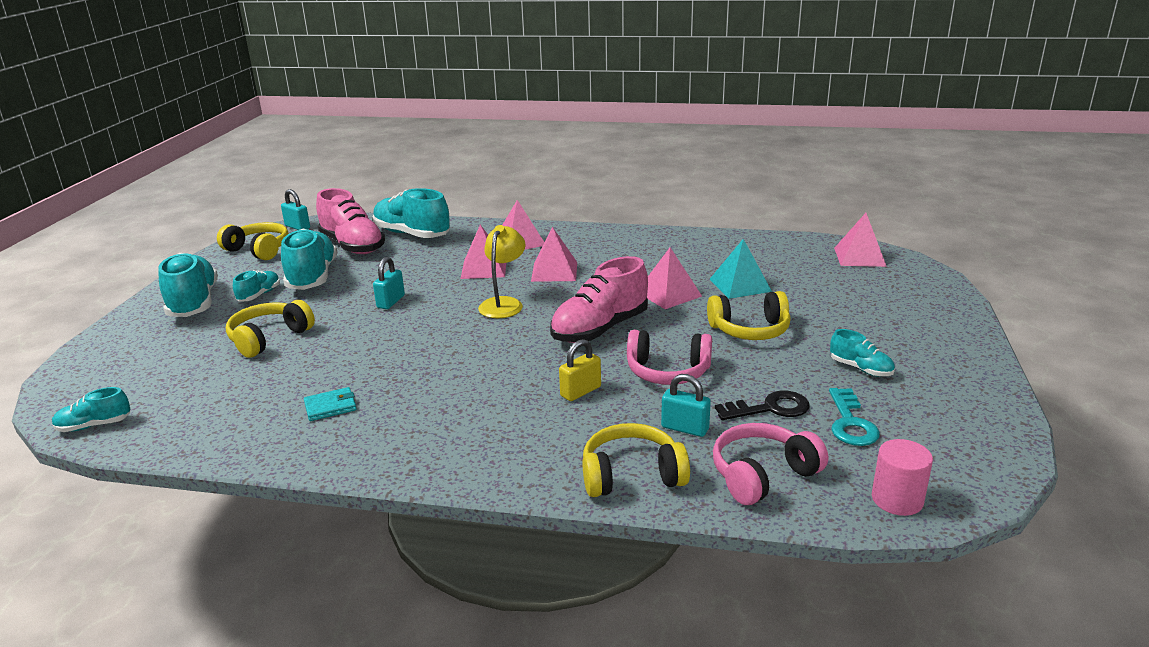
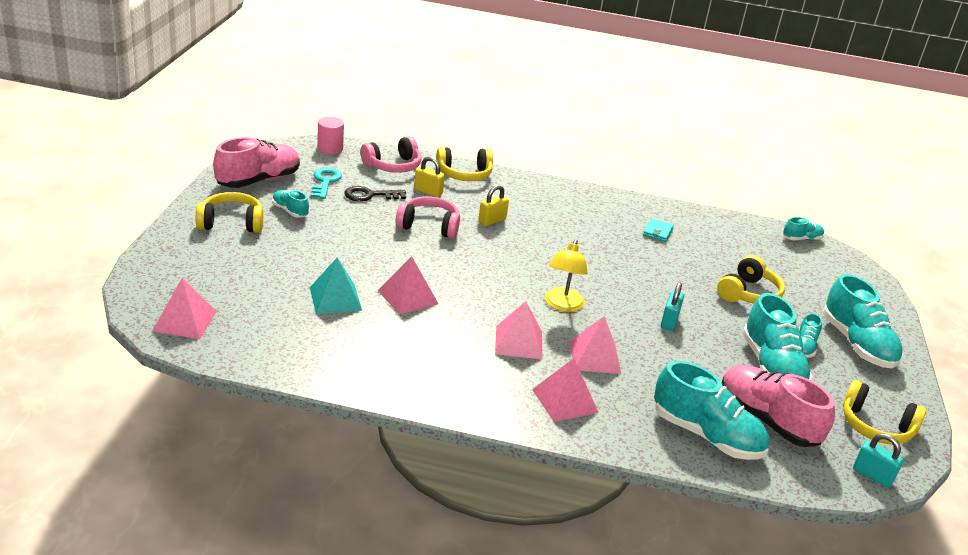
camera: 175 degrees right, 5 degrees up
(330, 406) = (657, 232): turquoise wallet -> turquoise wallet turned 45 degrees counterclockwise
(600, 329) = (475, 267): pink shoe -> pink shoe (258, 180)
(685, 428) = (428, 192): turquoise padlock -> yellow padlock
(750, 330) = (352, 251): yellow headphones -> yellow headphones (231, 223)

